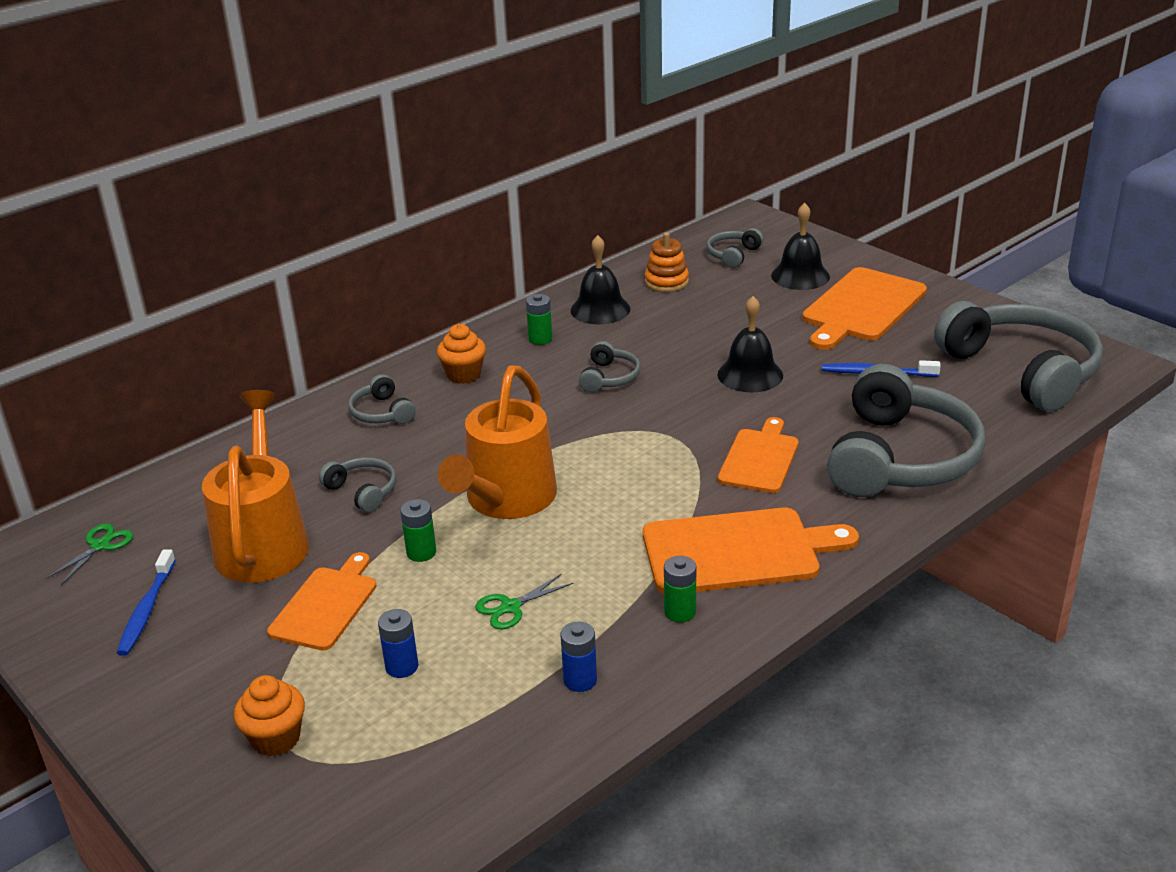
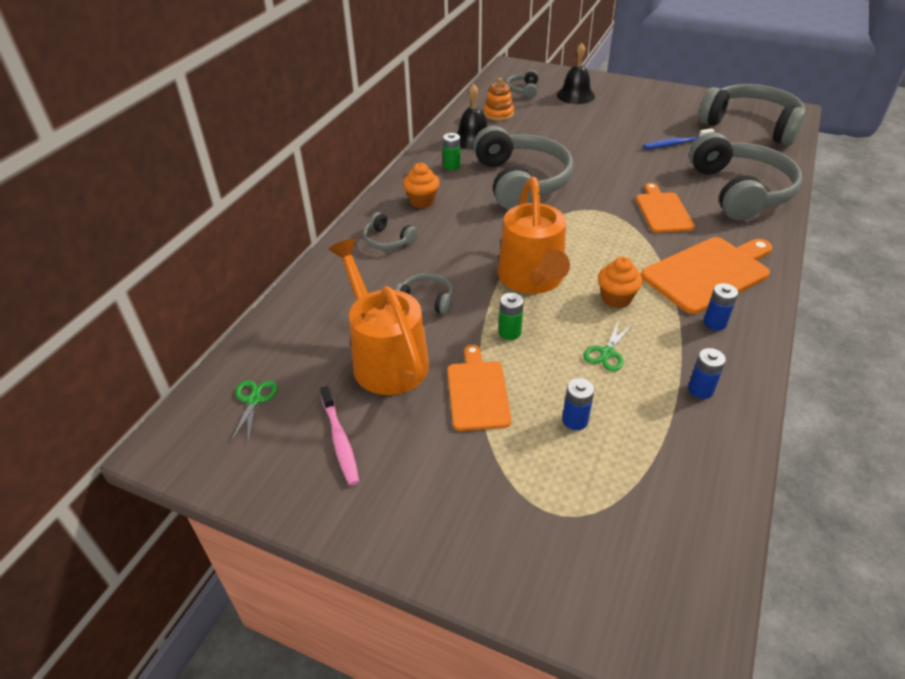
camera: 25 degrees left, 10 degrees up
(147, 610) = (340, 440): blue toothbrush -> pink toothbrush
(276, 738) = (536, 509): orange cupcake -> orange cupcake (616, 298)
(609, 377) = (521, 181): grey headphones -> grey headphones, size x2.28
(680, 612) = (715, 323): green battery -> blue battery
(750, 375) = (605, 160): black bell -> none
(862, 307) = (629, 107): orange cutting board -> none

